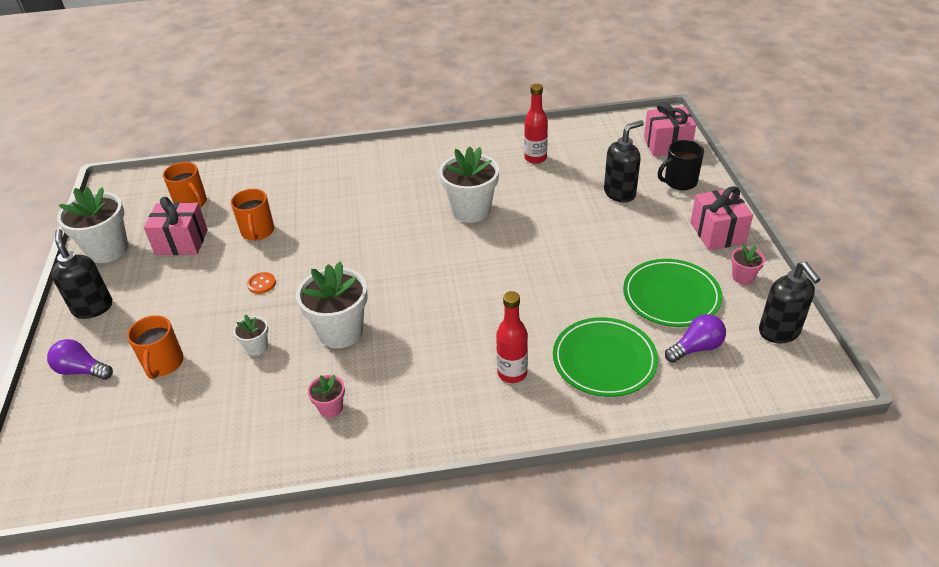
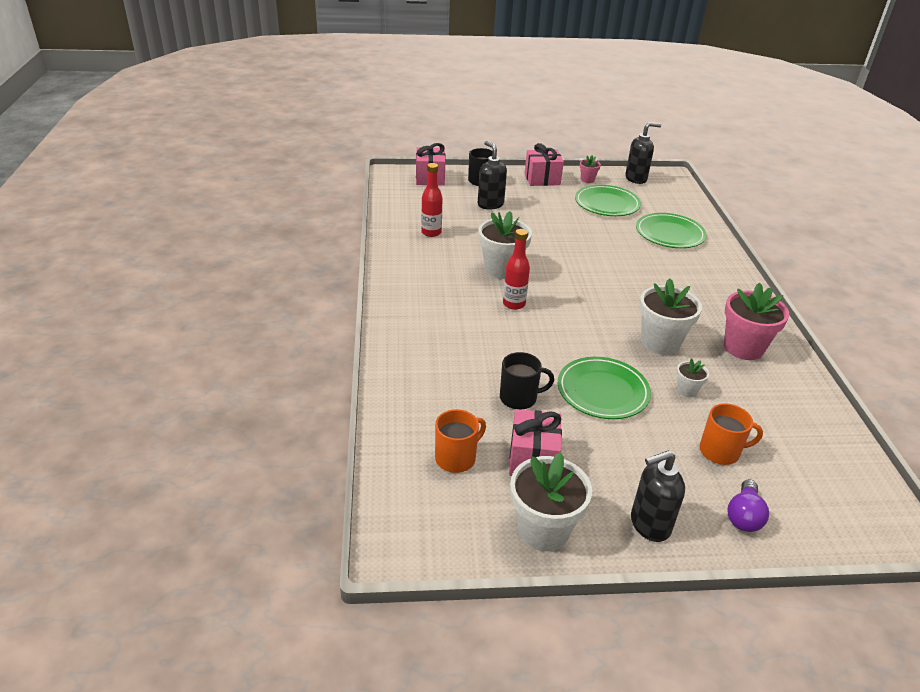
camera: 90 degrees left, 5 degrees down
(257, 232) = (519, 398): orange mug -> black mug
(261, 284) = (602, 391): orange button -> green plate
(331, 408) = (743, 348): pink flower pot -> pink flower pot, size x2.06
(512, 373) = (689, 268): red bottle -> red bottle (514, 304)
(696, 348) = (653, 204): purple light bulb -> none

